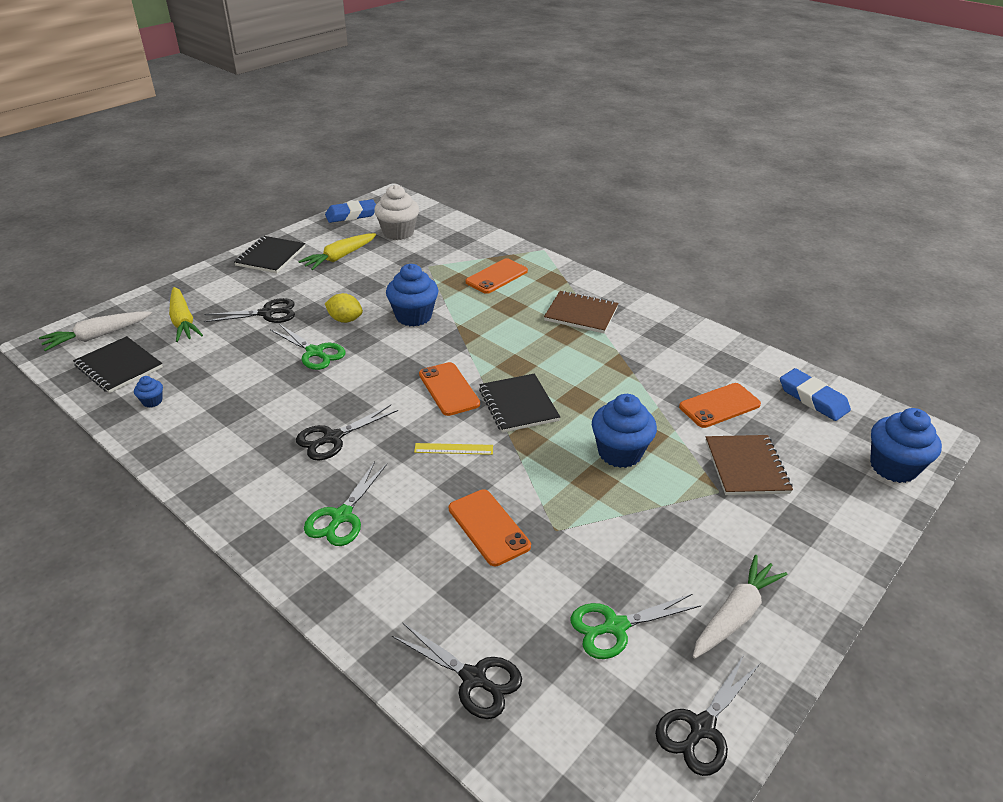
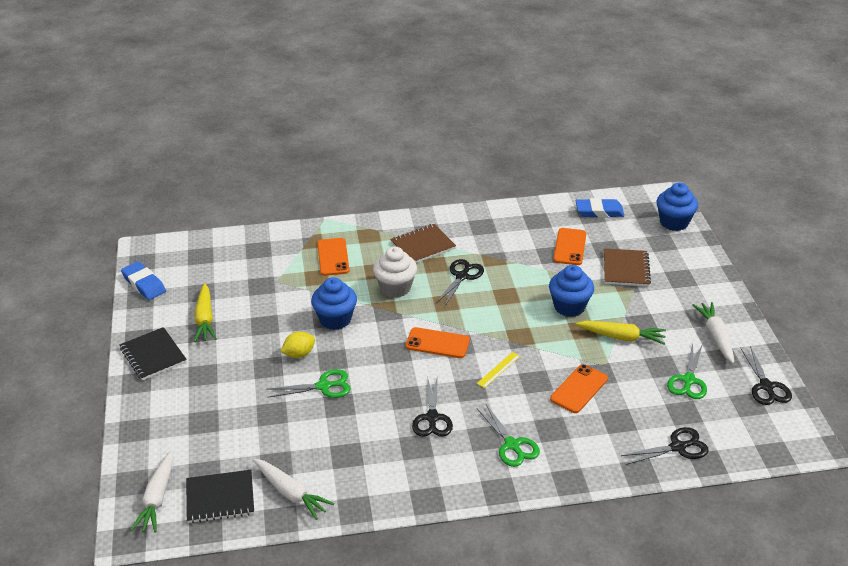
camera: 50 degrees left, 0 degrees up
(152, 401) = (291, 493): blue cupcake -> white carrot
(183, 321) = (195, 441): yellow carrot -> yellow carrot (621, 337)
(267, 313) = (240, 390): black scissors -> black scissors (462, 276)
(351, 215) = (144, 284): blue eraser -> blue eraser turned 60 degrees counterclockwise
(398, 233) = (208, 273): white cupcake -> white cupcake (395, 288)
(488, 527) = (579, 389): orange phone -> orange phone turned 60 degrees counterclockwise
(518, 405) = (485, 322): black notebook -> none
(746, 467) = (626, 269): brown notebook -> brown notebook turned 60 degrees clockwise

